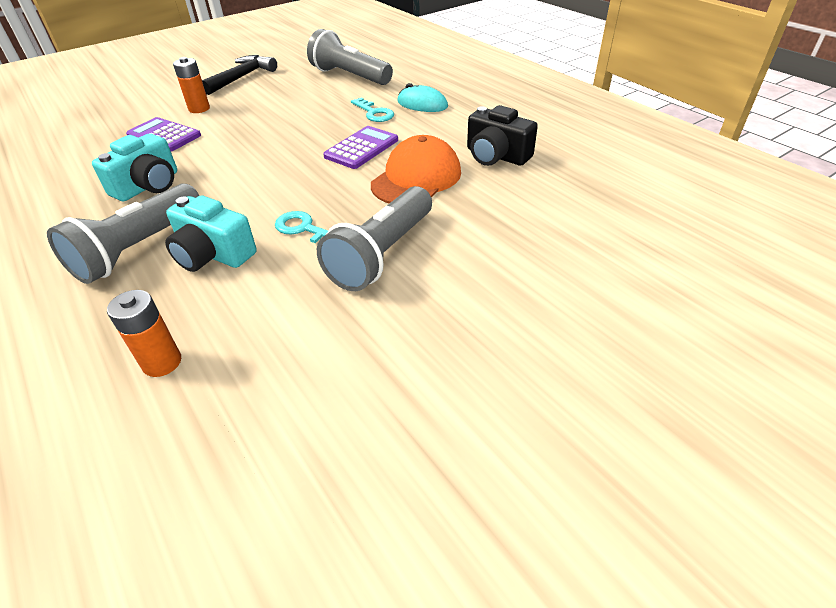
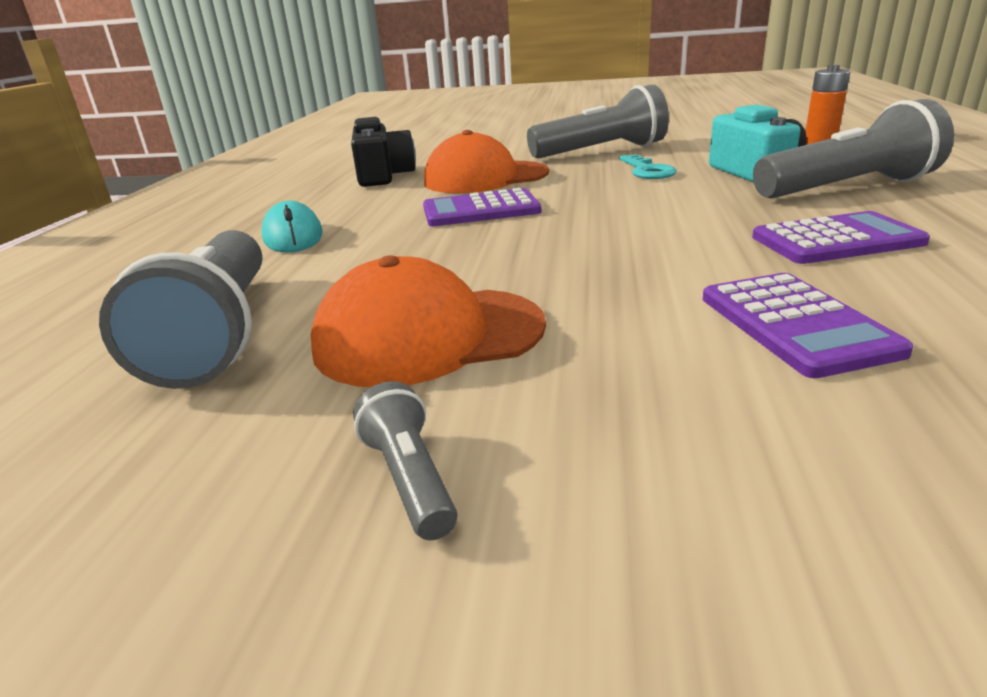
camera: 135 degrees left, 15 degrees down
(148, 186) = (836, 240): turquoise camera -> purple calculator
(199, 109) = (665, 378): orange battery -> none
(242, 77) = (409, 479): black hammer -> grey flashlight
(282, 96) = (428, 336): none -> orange cap
(374, 113) = (371, 244): turquoise key -> none

